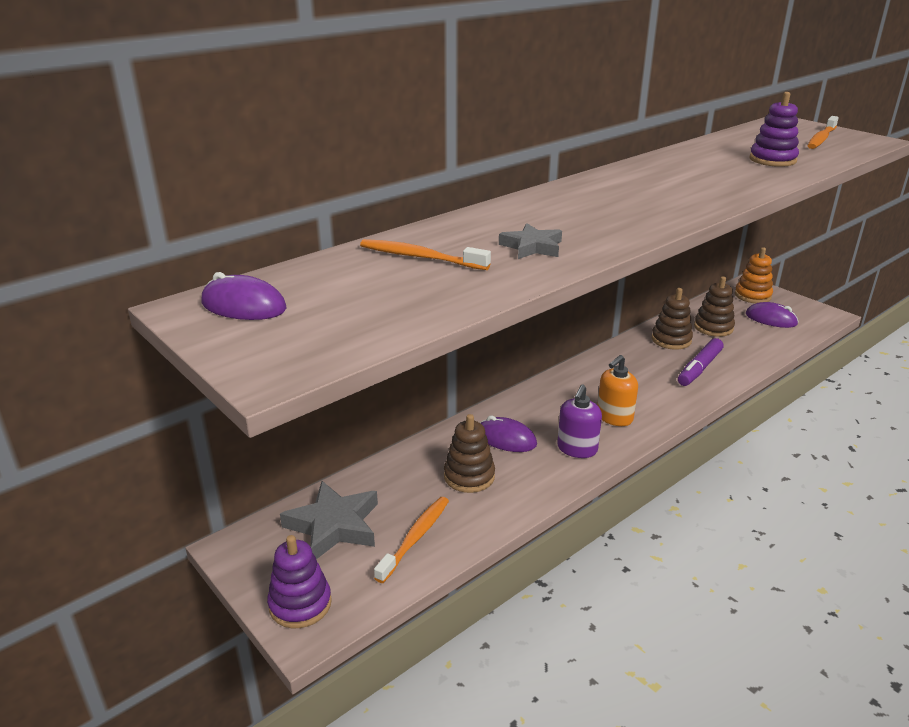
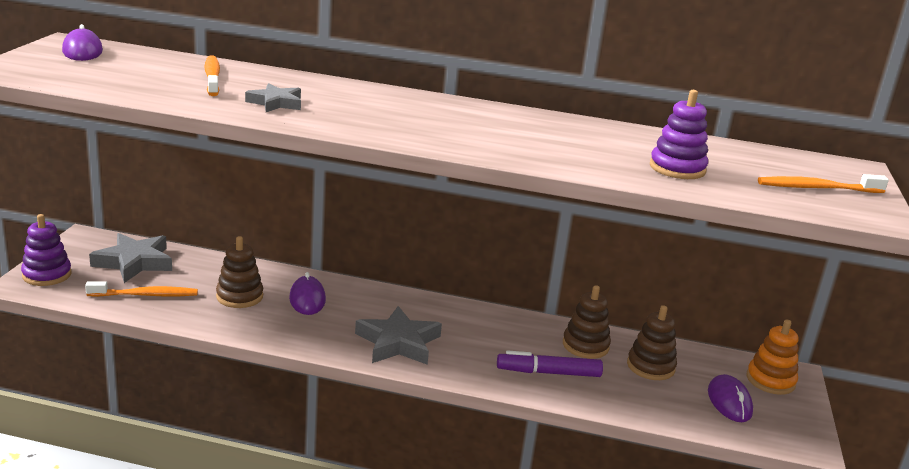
camera: 50 degrees right, 5 degrees down
(577, 449) = (327, 335): purple soap dispenser -> none
(614, 417) = (398, 342): orange soap dispenser -> grey star

